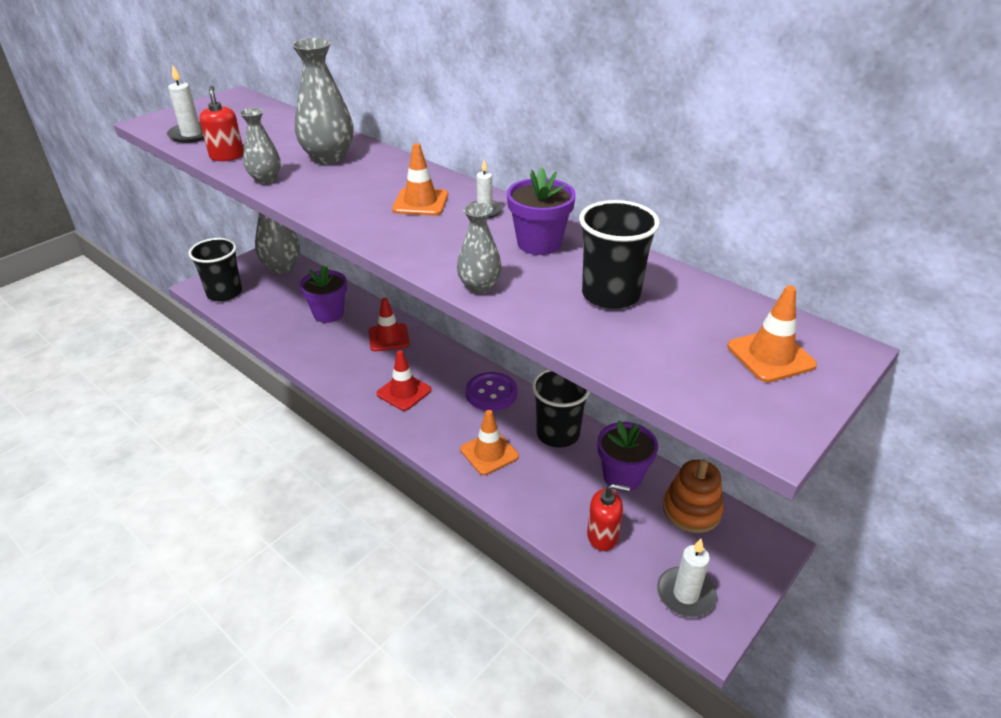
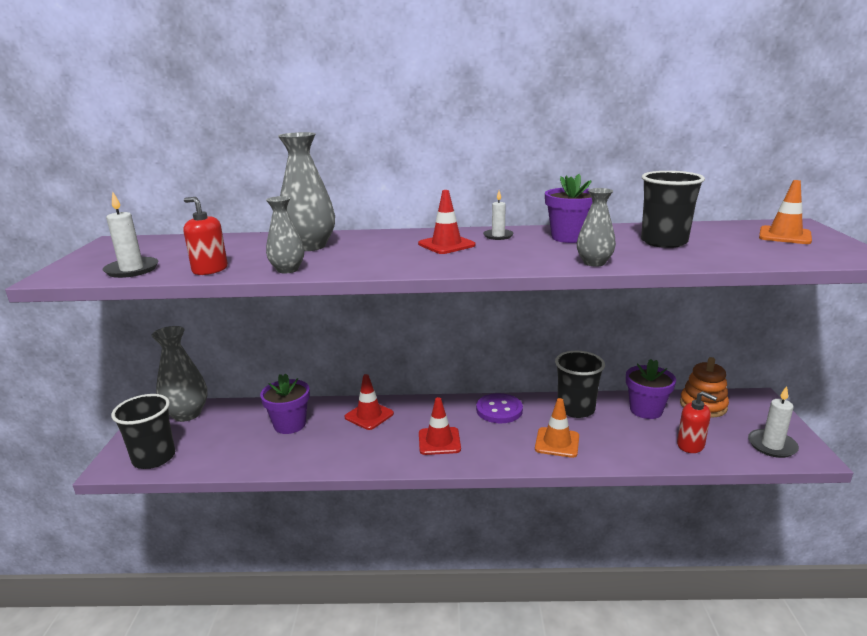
camera: 40 degrees left, 15 degrees down
(420, 202) = (446, 245): orange traffic cone -> red traffic cone
(602, 536) = (690, 445): red soap dispenser -> red soap dispenser turned 75 degrees clockwise

